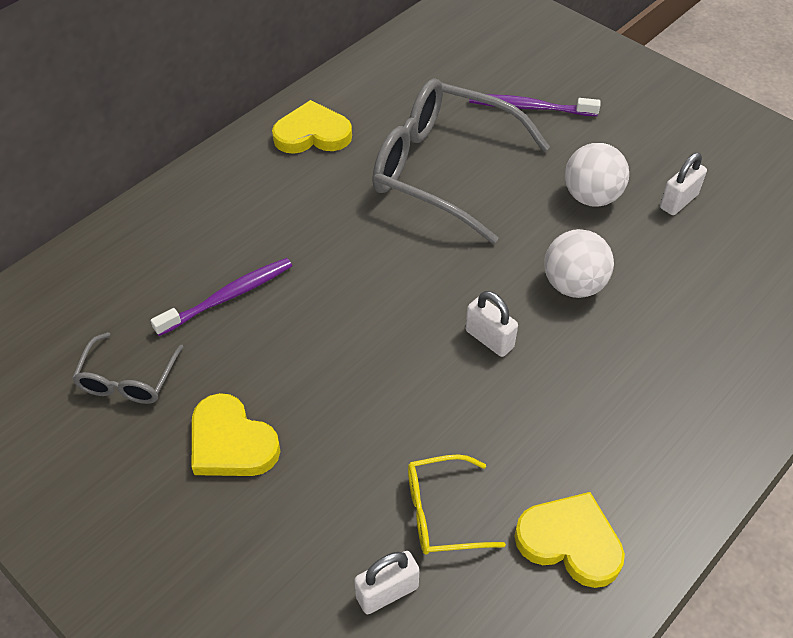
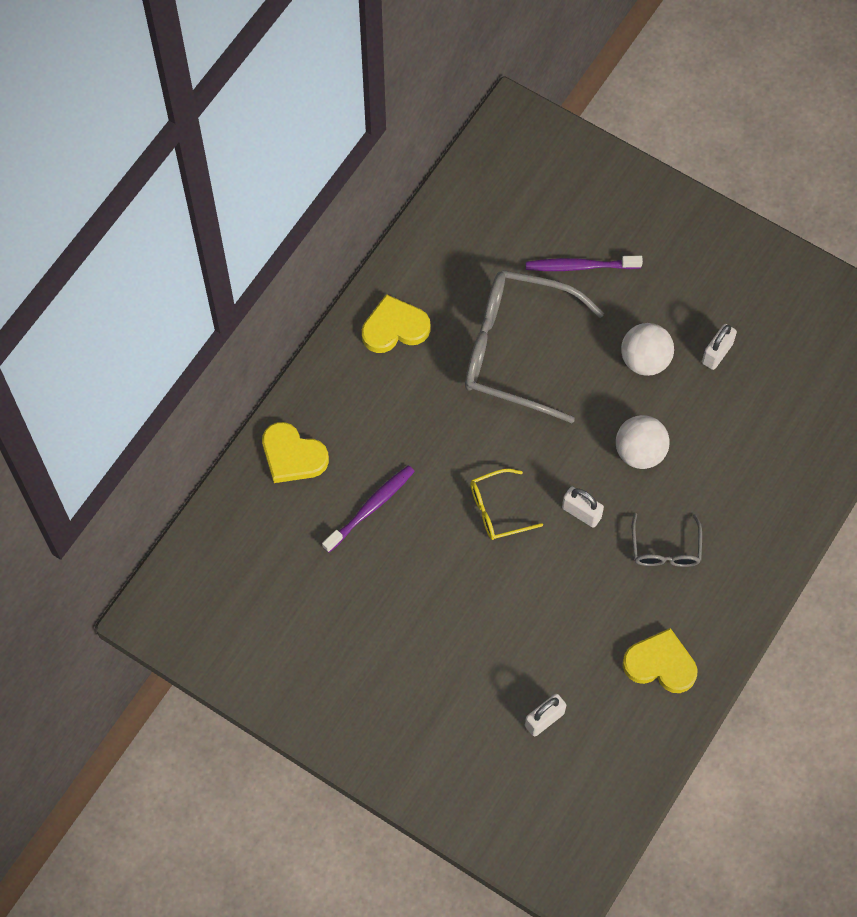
camera: 10 degrees left, 15 degrees up
(128, 380) = (317, 593): grey glasses -> grey glasses (665, 549)
(231, 442) = (410, 630): yellow heart -> yellow heart (292, 456)
(441, 513) = (570, 658): yellow glasses -> yellow glasses (497, 510)

